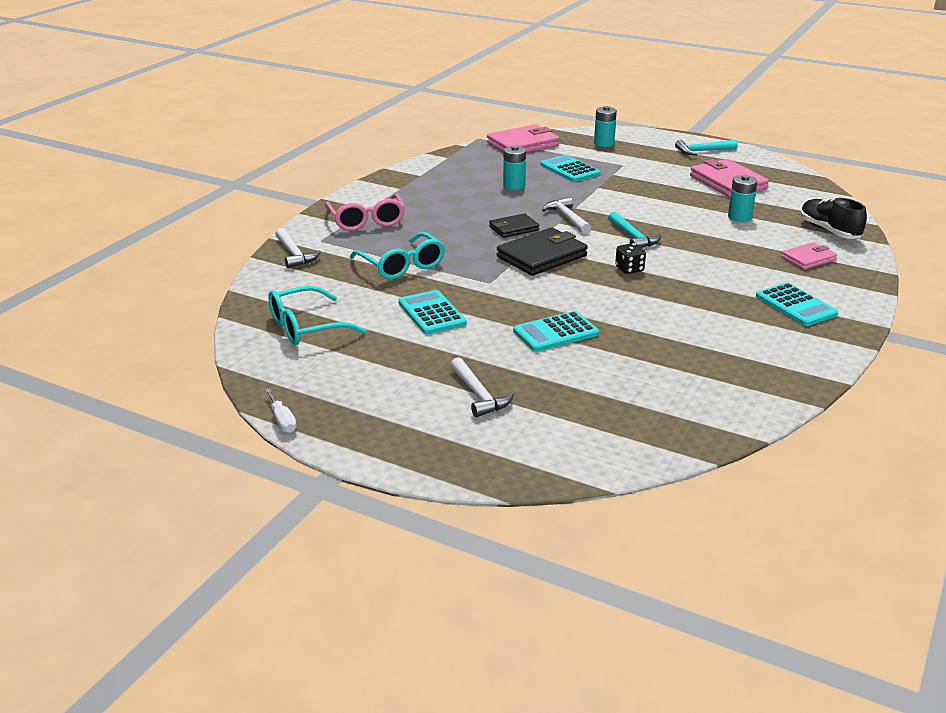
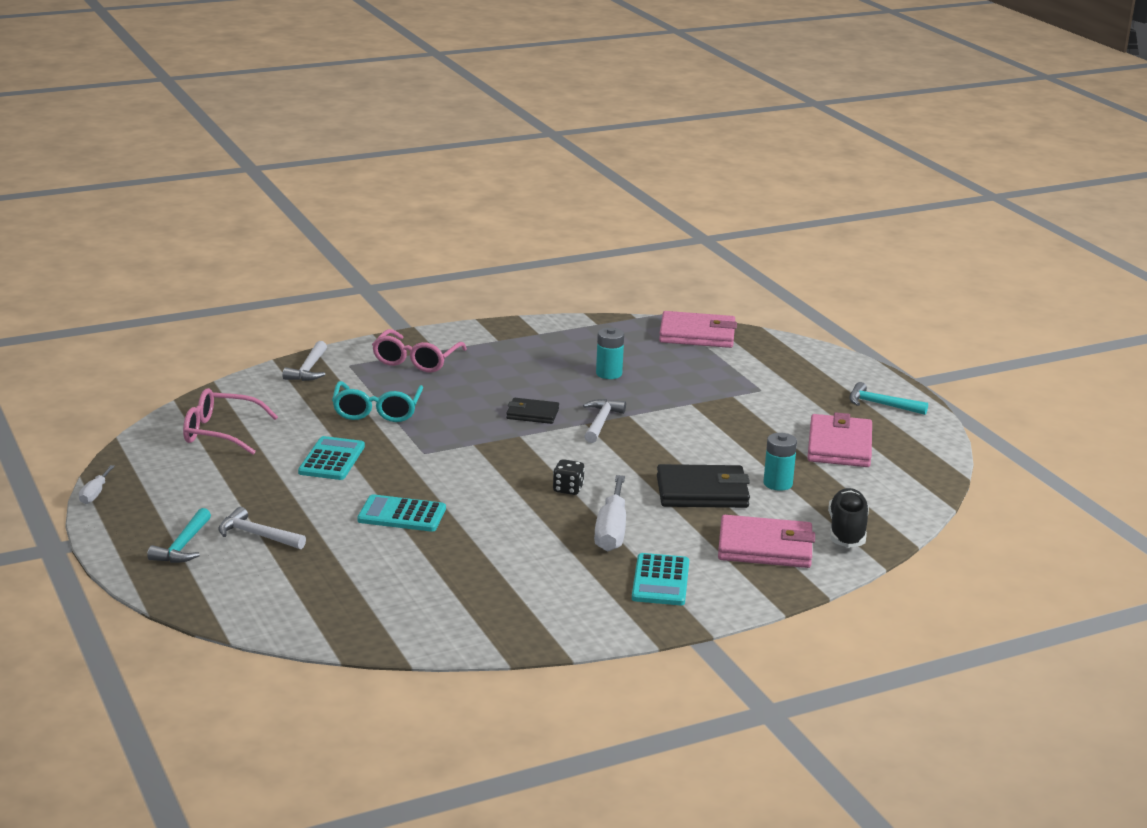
camera: 35 degrees right, 5 degrees down
(307, 327) = (221, 433): turquoise glasses -> pink glasses
(479, 395) = (257, 535): white hammer -> white hammer turned 105 degrees clockwise
(542, 256) = (510, 448): black wallet -> black wallet (702, 492)
(569, 169) = (695, 376): turquoise calculator -> none
(604, 143) = (786, 361): turquoise battery -> none
(633, 237) = (629, 462): turquoise hammer -> turquoise hammer (183, 546)
(707, 285) = (611, 531): none -> white screwdriver
(808, 259) = (765, 547): pink wallet -> pink wallet, size x1.70

